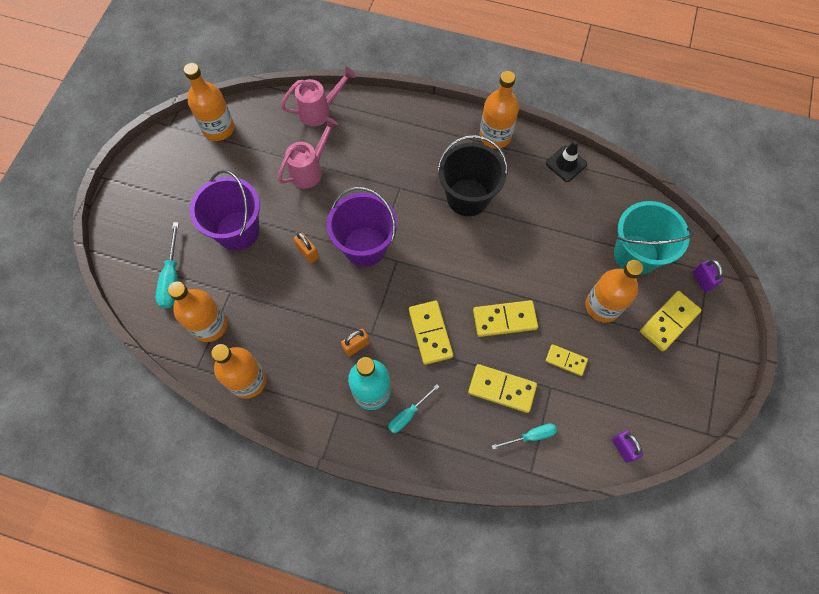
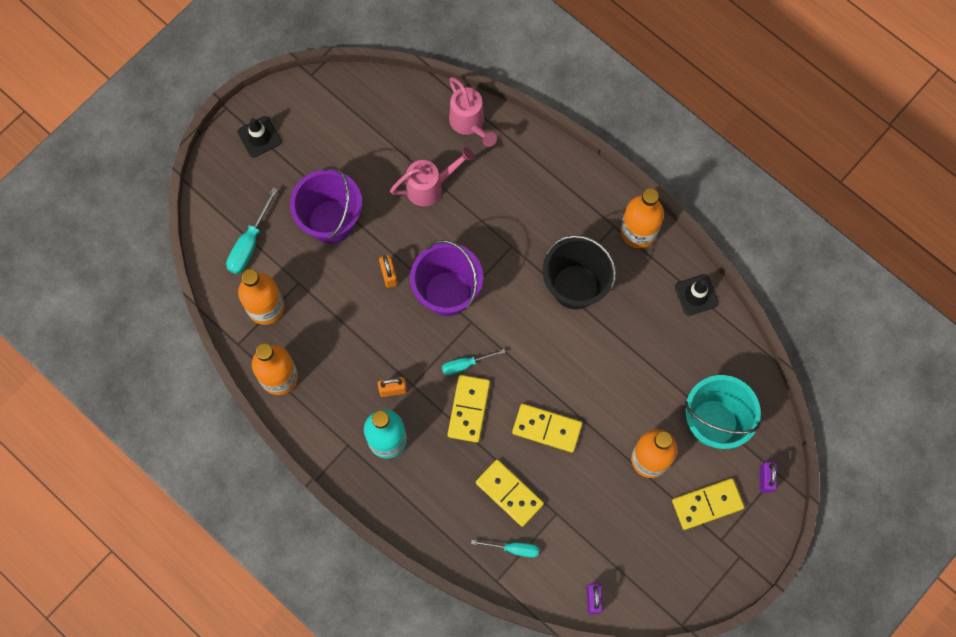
camera: 25 degrees right, 5 degrees up
(144, 189) = (259, 137): none -> black traffic cone
(218, 128) = (358, 99): orange bottle -> none
(319, 111) = (469, 123): pink watering can -> pink watering can turned 60 degrees clockwise
(408, 414) = (410, 476): turquoise screwdriver -> turquoise screwdriver (465, 364)
(566, 360) = (584, 495): yellow domino -> none

